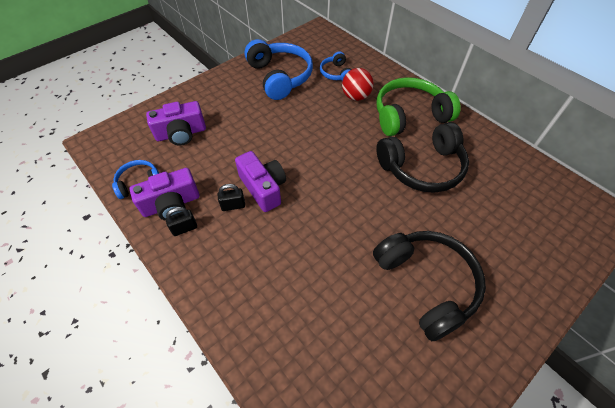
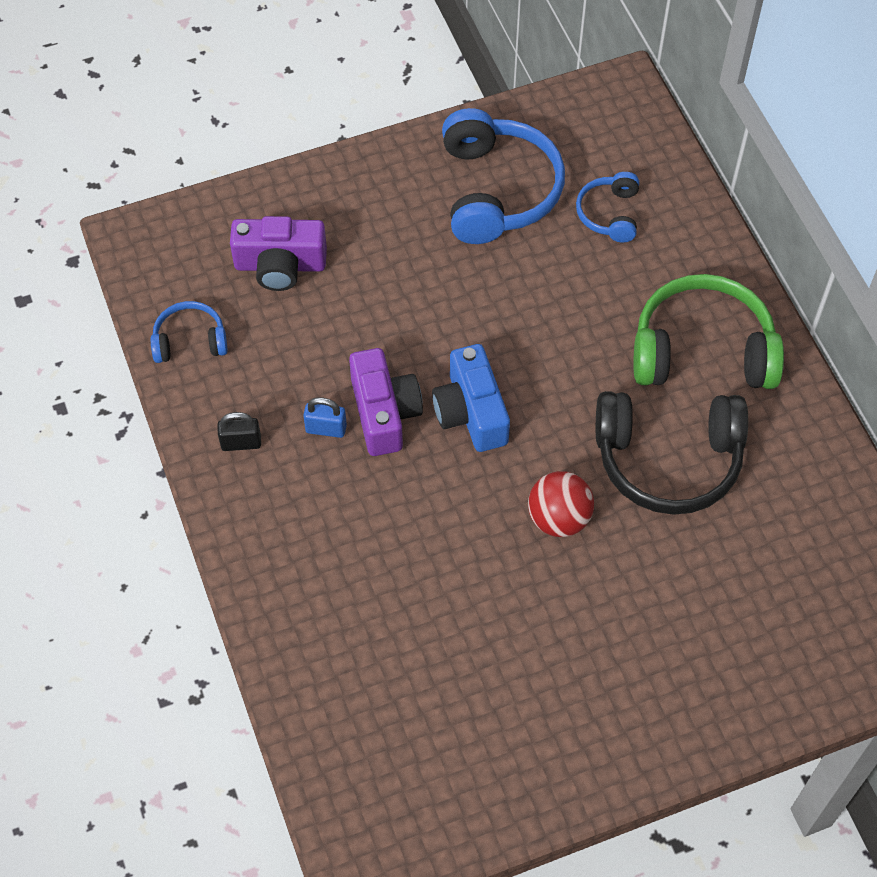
camera: 20 degrees right, 5 degrees up
(171, 204) = (231, 396): purple camera -> none
(233, 206) = (326, 429): black padlock -> blue padlock
(310, 174) = (471, 412): none -> blue camera
(355, 96) = (622, 279): red ball -> red ball (559, 518)
(426, 283) = (569, 645): black headphones -> none

